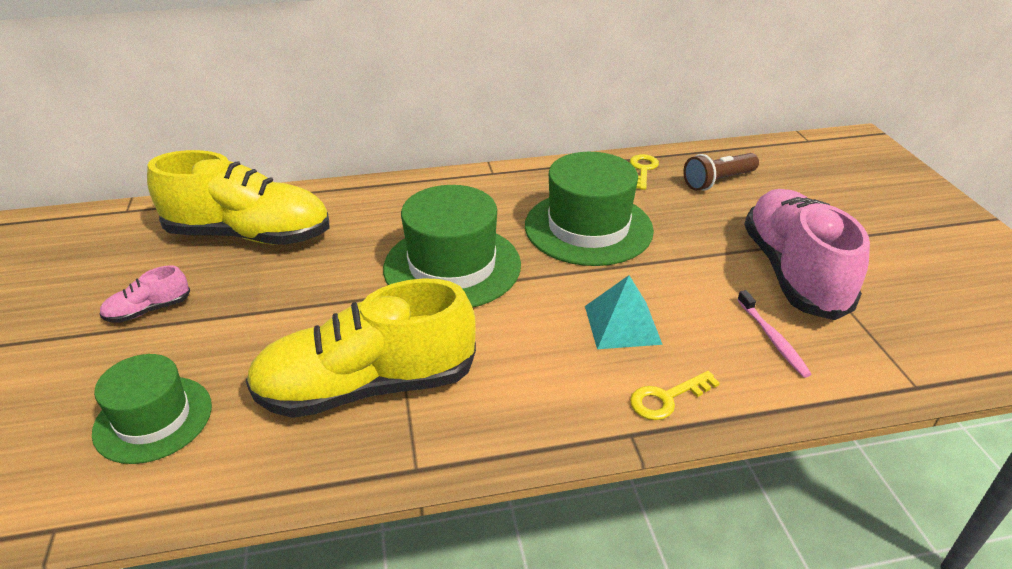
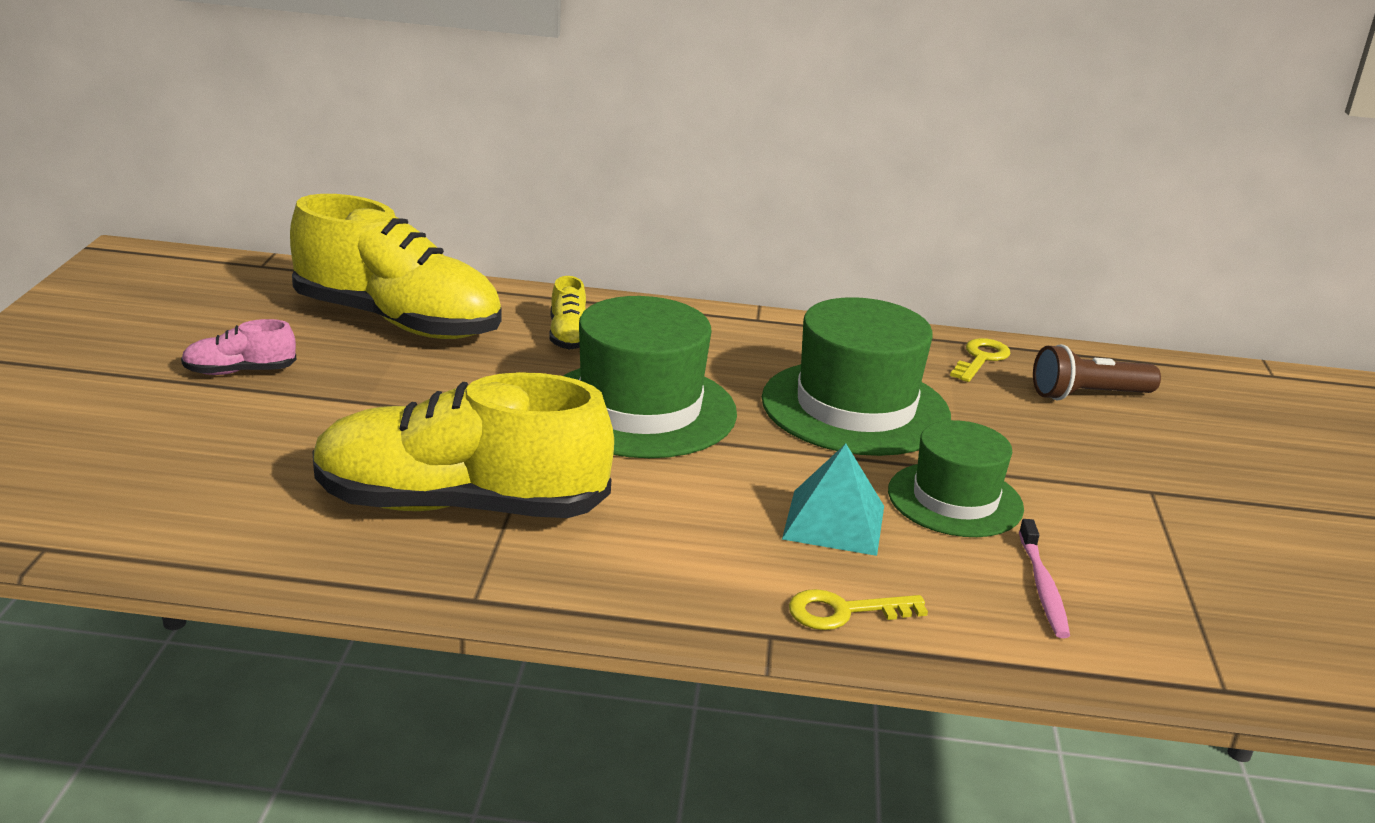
camera: 15 degrees right, 10 degrees down
(153, 419) = (195, 476): green hat -> green hat (955, 500)
(375, 217) = (568, 336): none -> yellow shoe
(793, 272) = (1129, 522): pink shoe -> none

